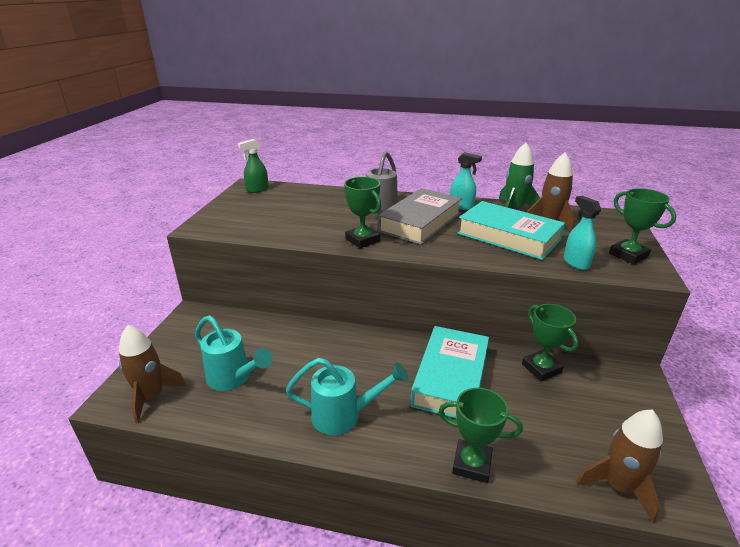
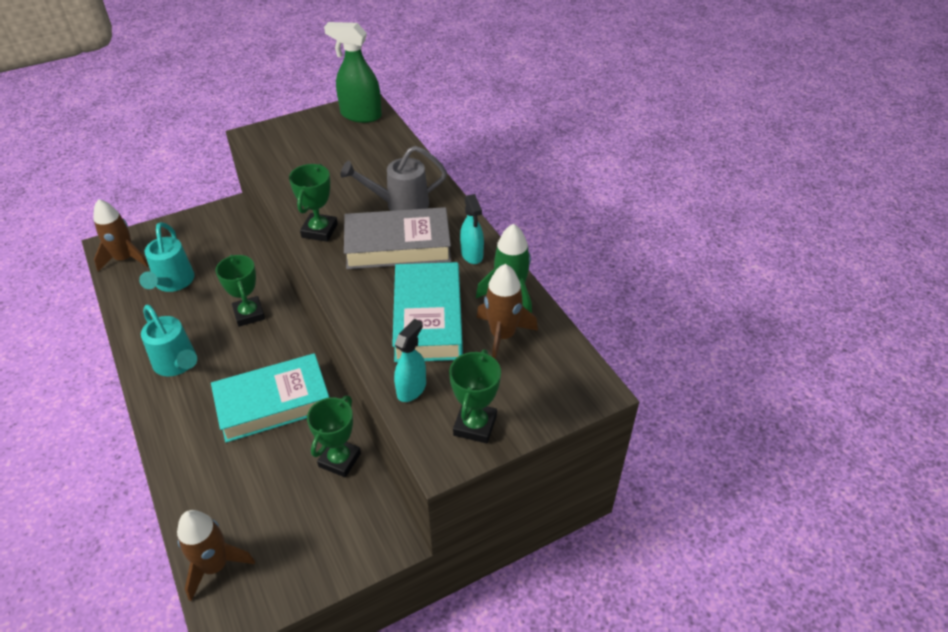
camera: 50 degrees right, 15 degrees up
(257, 190) = (360, 115): green spray bottle -> green spray bottle, size x1.63
(472, 464) = (177, 462): green trophy -> green trophy (249, 314)

